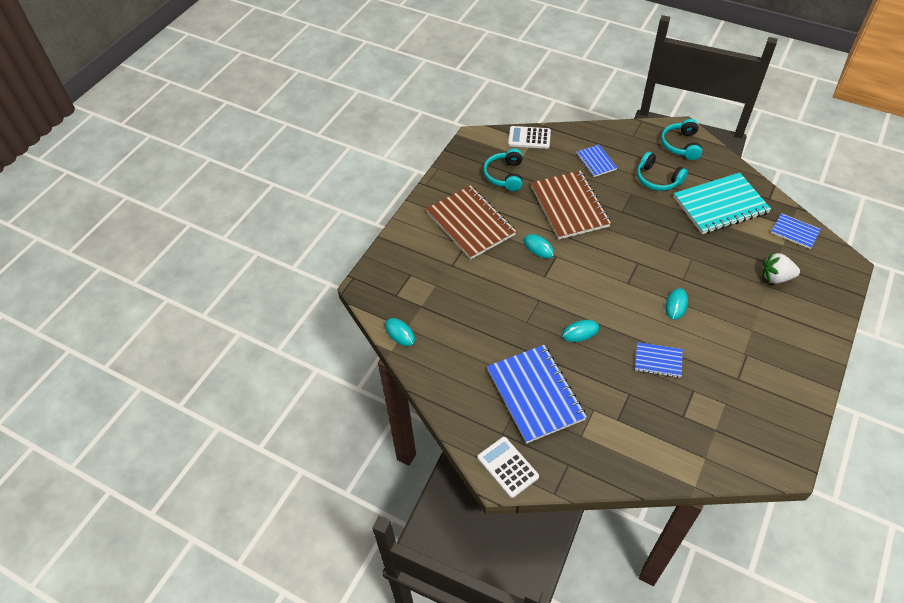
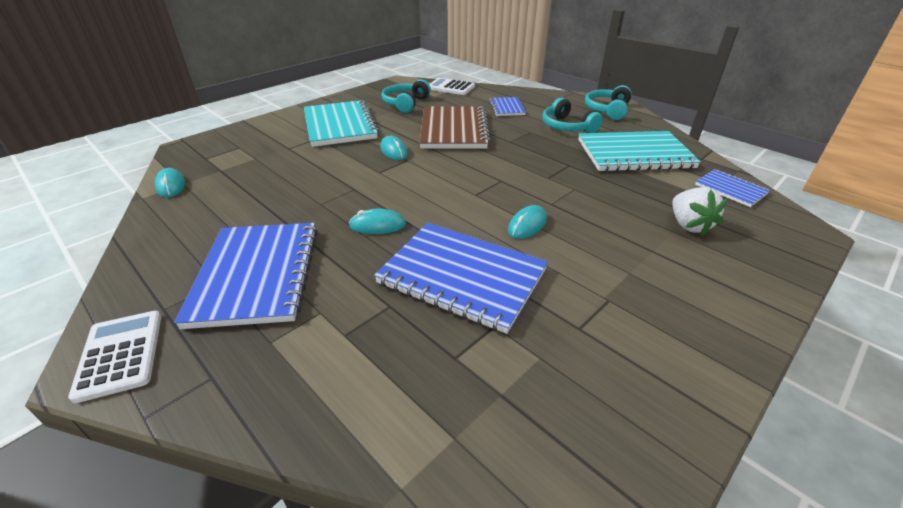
camera: 15 degrees right, 15 degrees down
(470, 224) = (339, 125): brown notebook -> turquoise notebook
(658, 361) = (462, 277): blue notebook -> blue notebook, size x1.97
(776, 277) = (689, 225): white strawberry -> white strawberry turned 120 degrees counterclockwise

